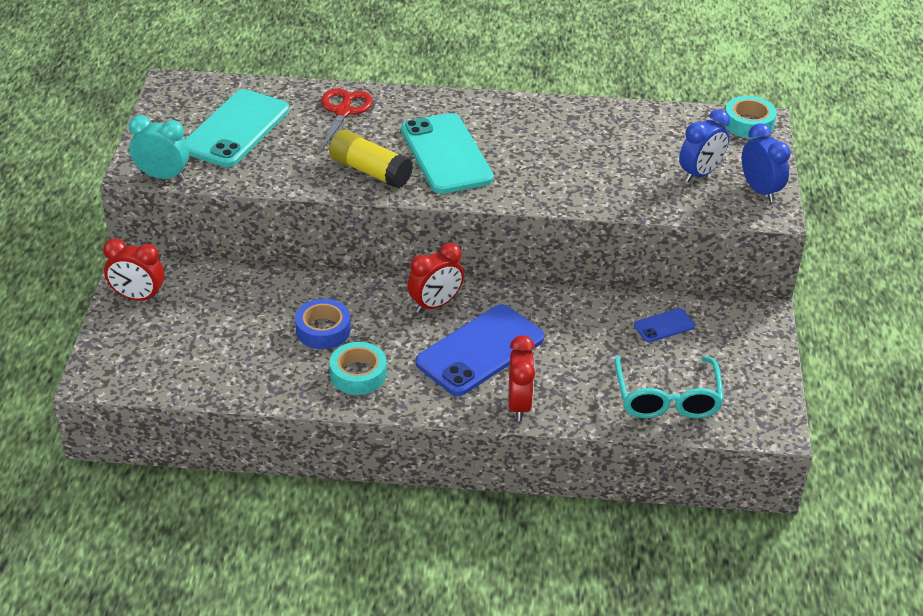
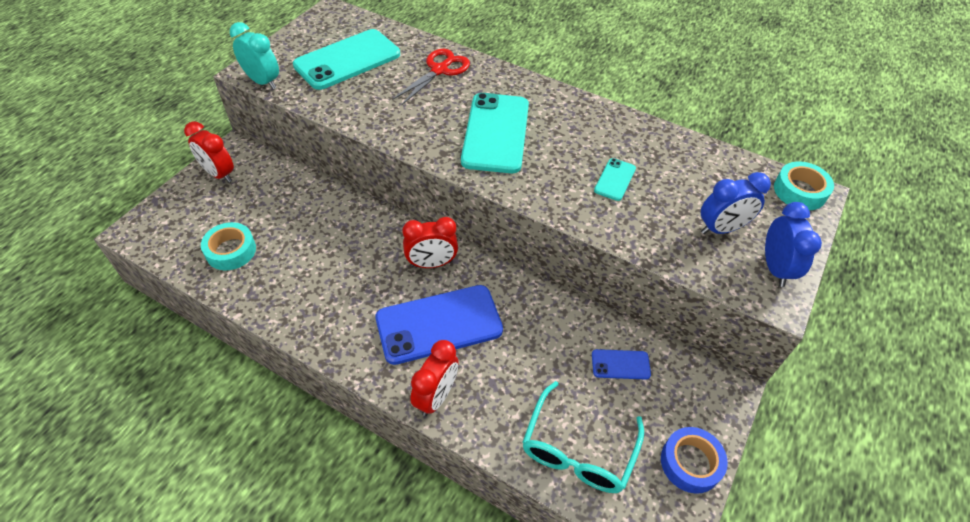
camera: 25 degrees right, 10 degrees up
(323, 330) = (327, 253): blue tape -> blue tape (690, 463)
(358, 374) = (324, 307): turquoise tape -> turquoise tape (231, 251)
(370, 171) = (422, 128): yellow glue stick -> none
(585, 162) = (615, 179): none -> turquoise phone

